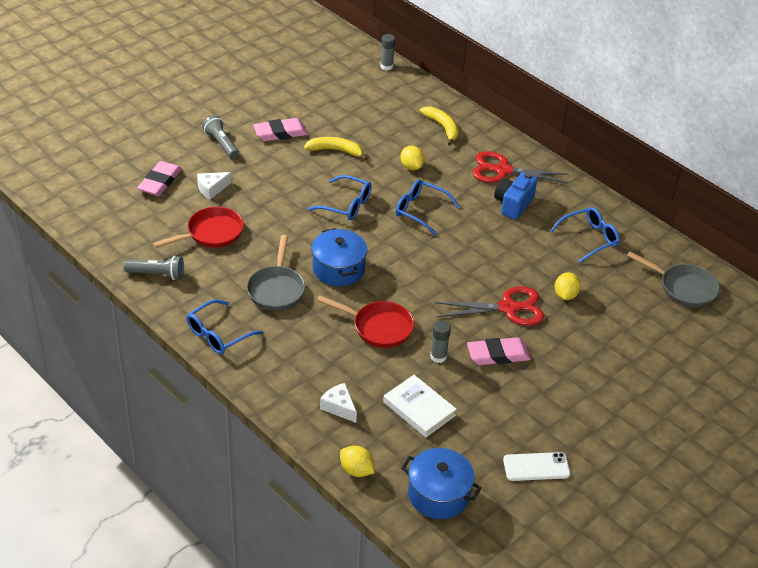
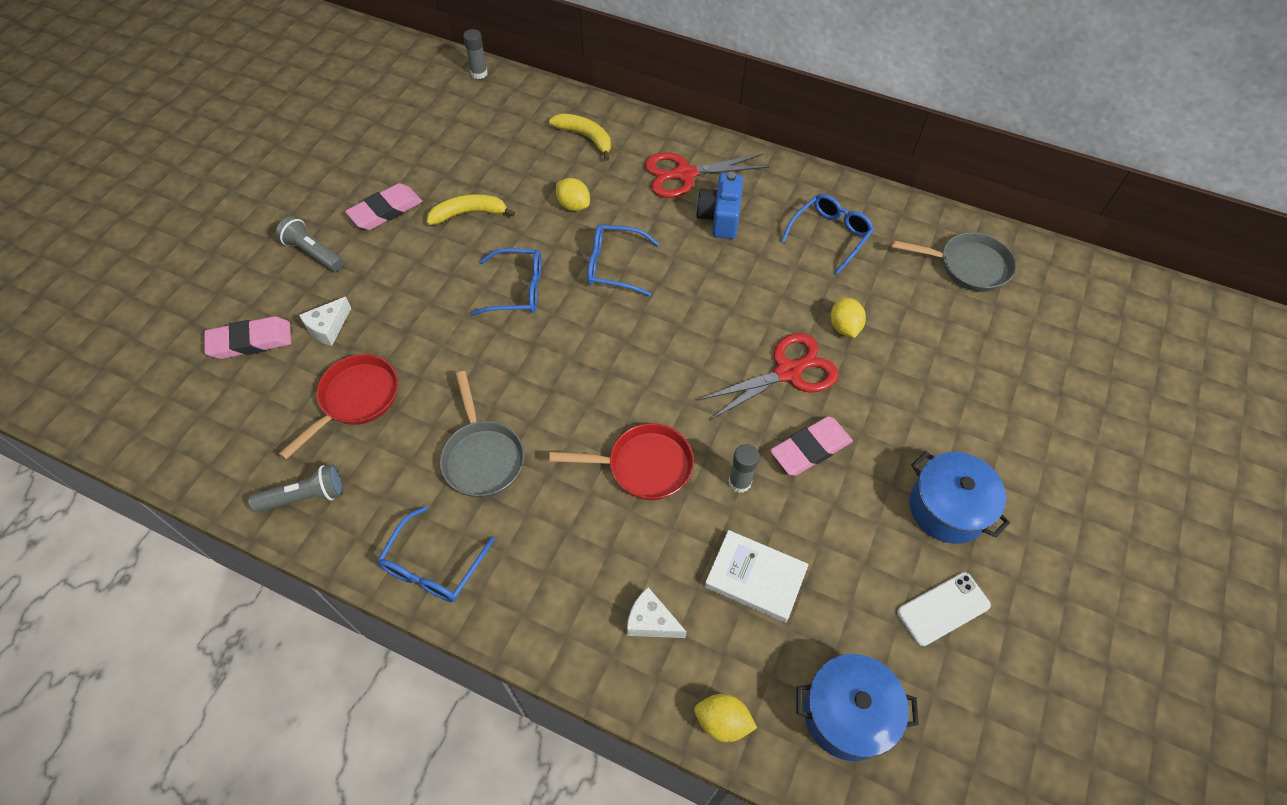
camera: 20 degrees left, 15 degrees up
(160, 182) = (250, 341): pink eraser -> pink eraser turned 75 degrees clockwise
(338, 269) = (551, 392): blue pot -> blue pot (947, 508)

